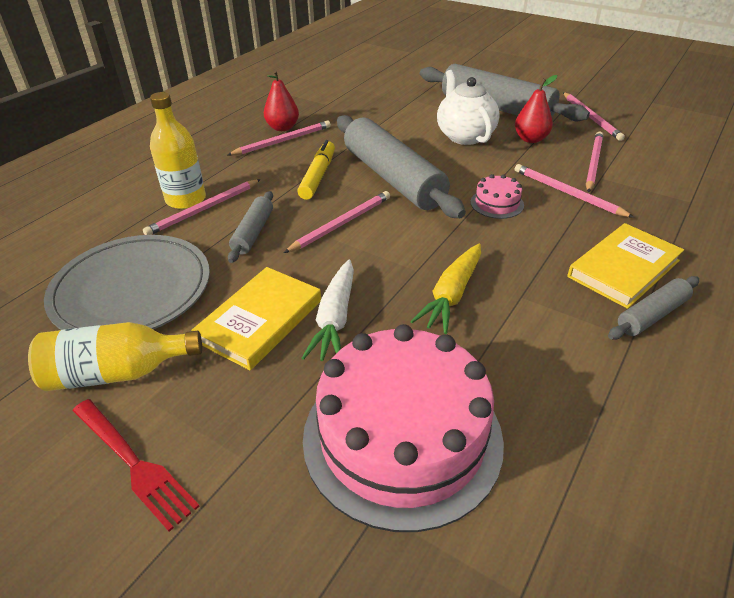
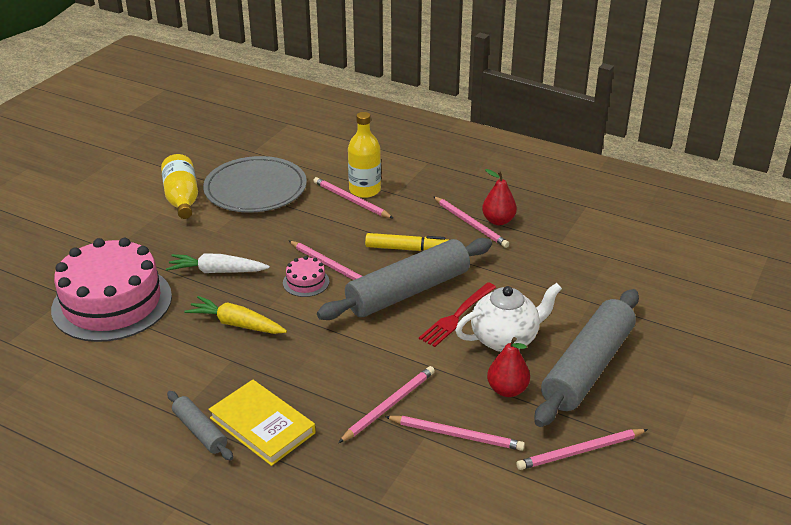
camera: 85 degrees right, 5 degrees down
(134, 464) = (117, 217): red fork -> red fork (457, 316)
(253, 233) = (319, 226): grey rolling pin -> none
(260, 321) = (219, 241): yellow book -> none
(497, 203) = (367, 355): pink cake -> pink cake (306, 282)

